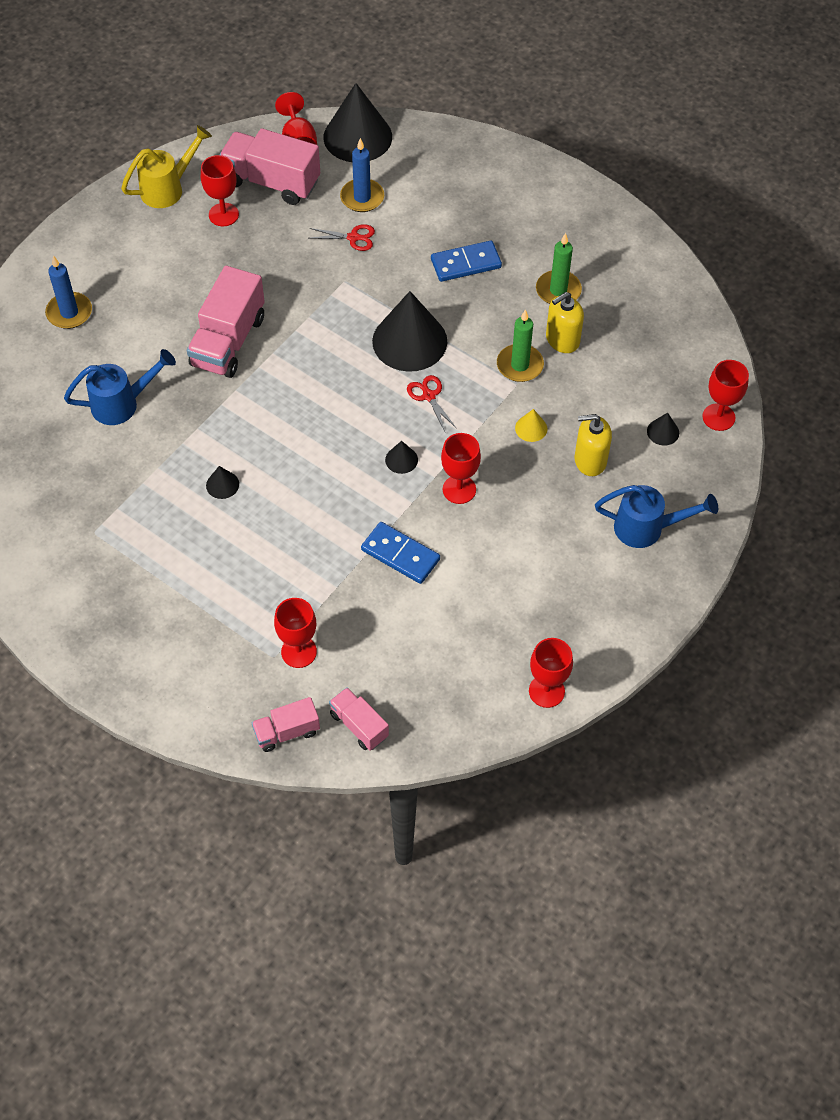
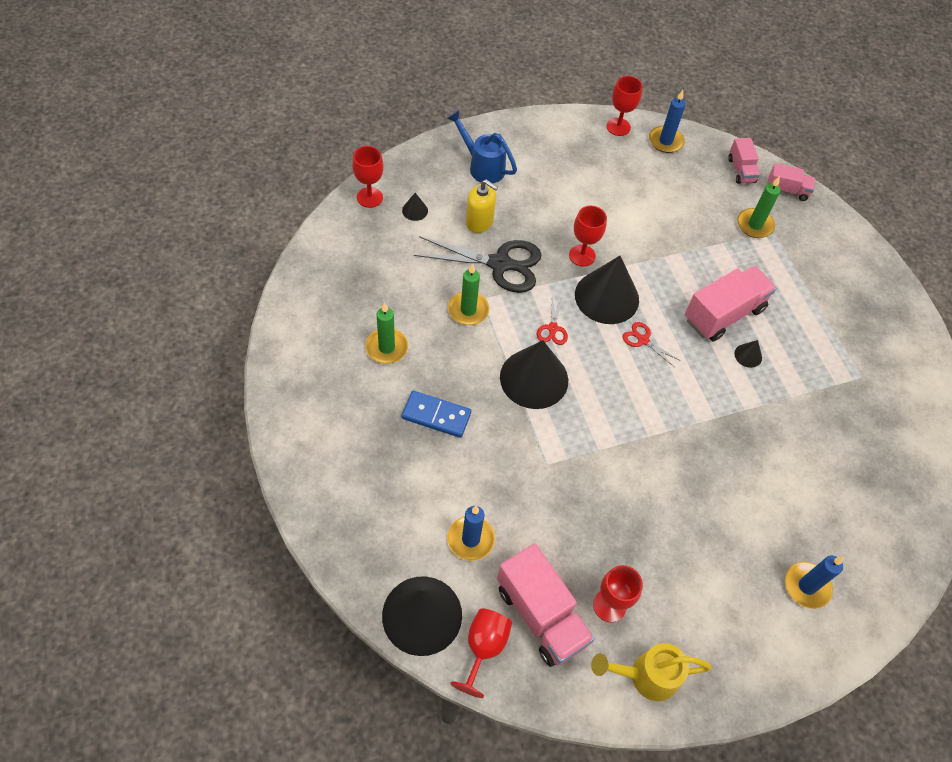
camera: 150 degrees left, 0 degrees up
(123, 404) = (795, 466): blue watering can -> none
(228, 341) = (679, 468): pink truck -> pink truck (723, 314)
(299, 652) = (754, 225): red goblet -> green candle
(353, 237) = (509, 501): red scissors -> red scissors (643, 340)
(400, 554) = (651, 240): blue domino -> none
(401, 459) = (606, 297): black cone -> black cone, size x2.39
(476, 708) = (665, 141): none -> blue candle
(531, 428) = (499, 264): yellow cone -> black scissors
(562, 340) = (420, 309): yellow soap dispenser -> none

